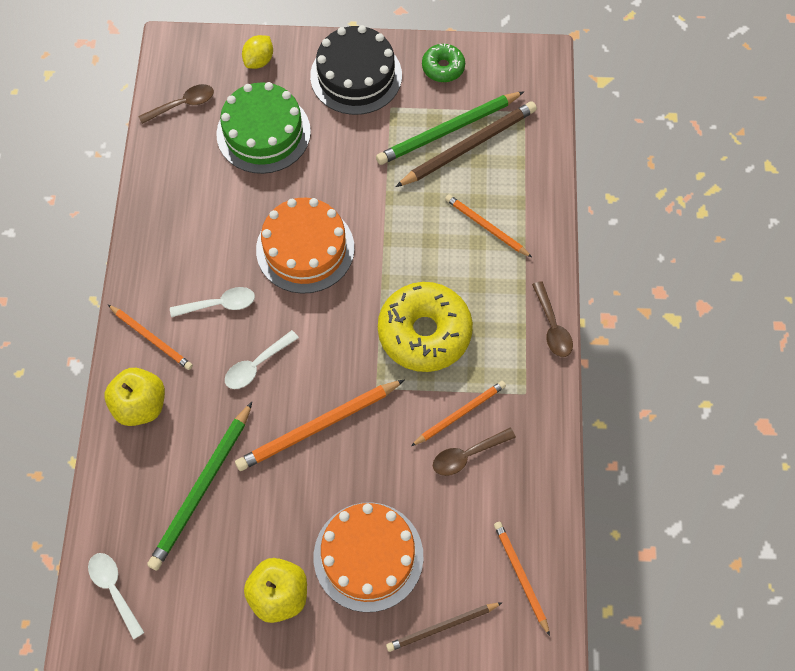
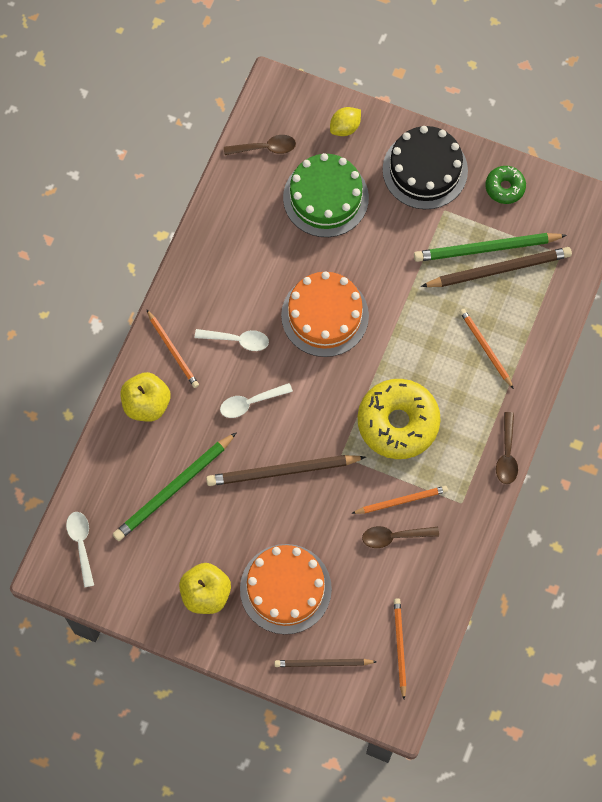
camera: 20 degrees right, 5 degrees up
(318, 427) = (282, 471): orange pencil -> brown pencil

